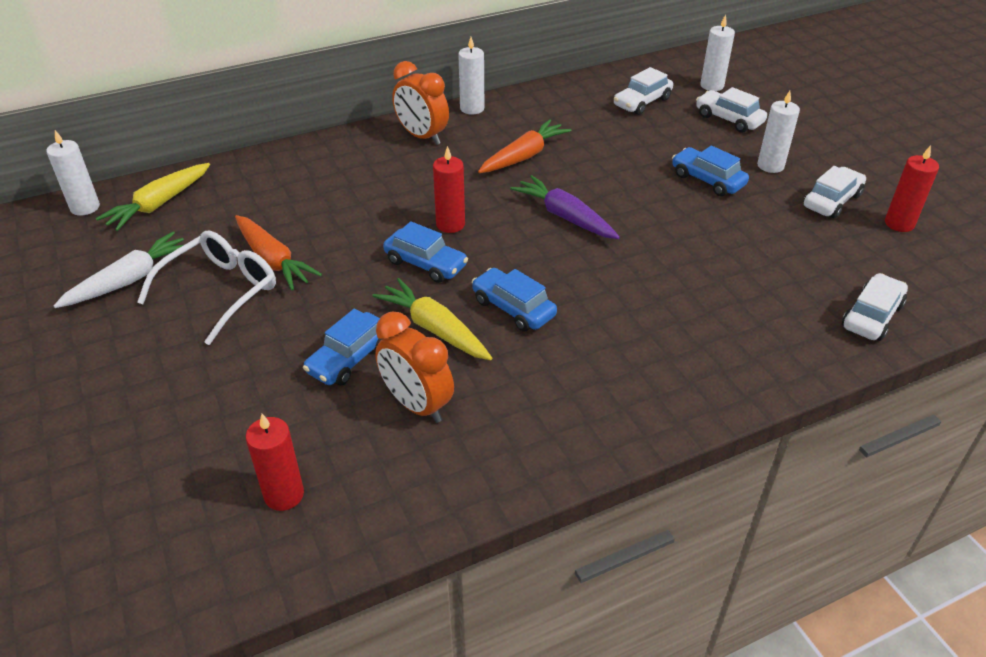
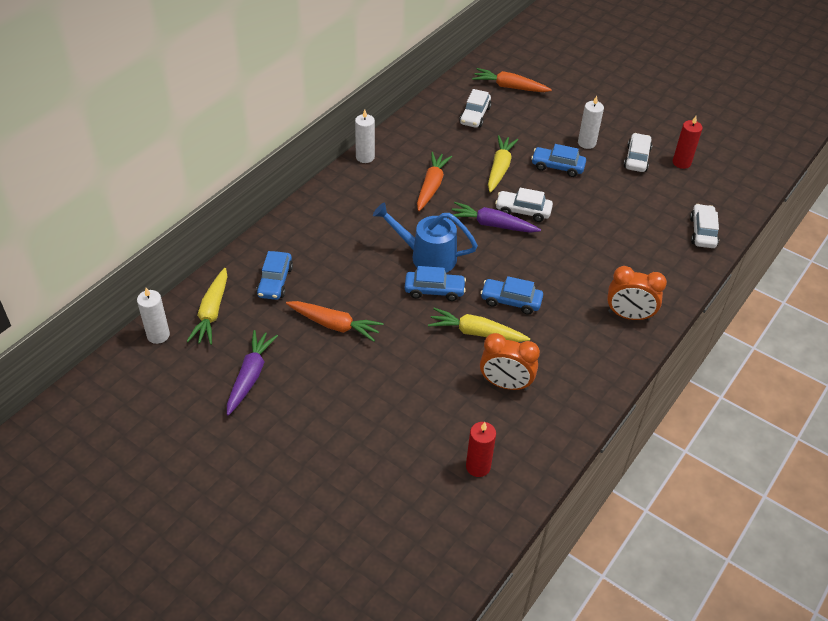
camera: 30 degrees left, 5 degrees up
(129, 280) = (250, 376): white carrot -> purple carrot
(220, 291) = (320, 360): white glasses -> none
(350, 358) = (443, 372): blue car -> blue car (275, 281)
(422, 136) = (350, 192): orange clock -> orange clock (629, 316)
(450, 224) = (426, 256): red candle -> blue watering can
(627, 161) = (499, 168): none -> yellow carrot
(712, 85) = (509, 87): white candle -> orange carrot
(729, 119) = (538, 113): white car -> white car (523, 211)

